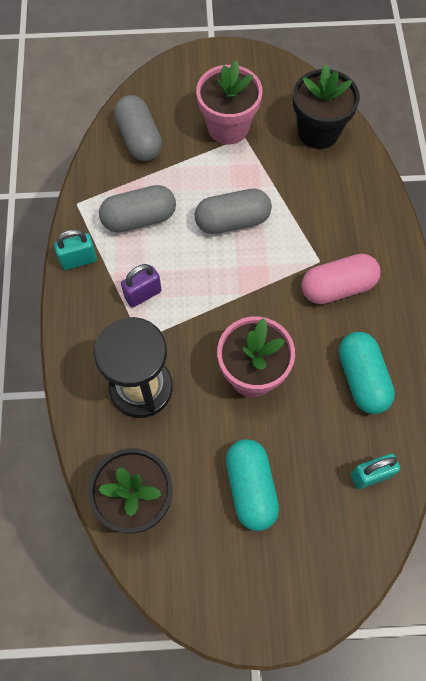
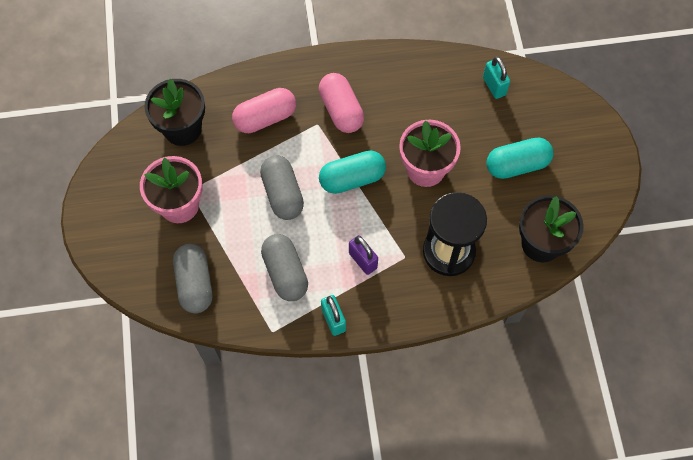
camera: 95 degrees left, 0 degrees up
(139, 139) = (195, 283): grey capsule -> grey capsule turned 75 degrees counterclockwise
(329, 209) = (265, 118): none -> pink capsule
(362, 379) = (419, 92): turquoise capsule -> turquoise capsule (352, 178)

